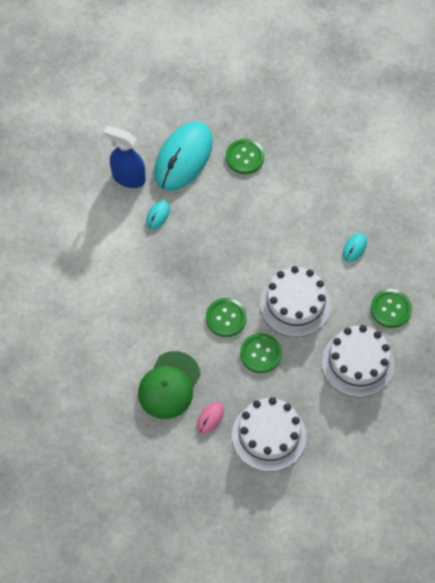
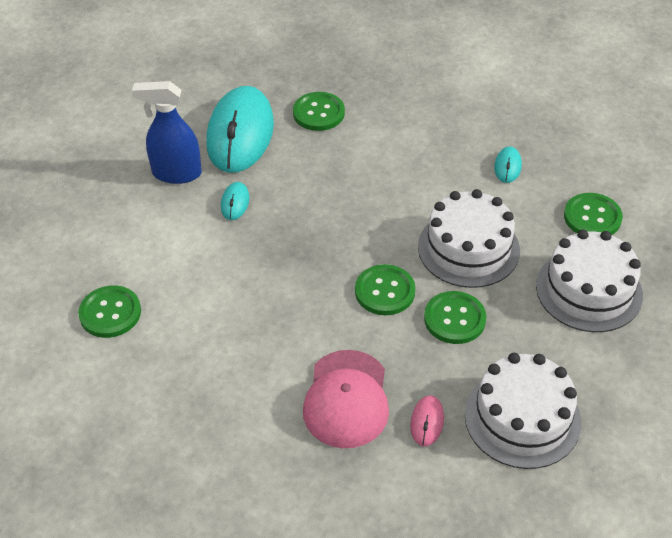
camera: 20 degrees left, 15 degrees down
(50, 274) = (110, 313): none -> green button
(169, 385) = (346, 399): green cap -> pink cap

